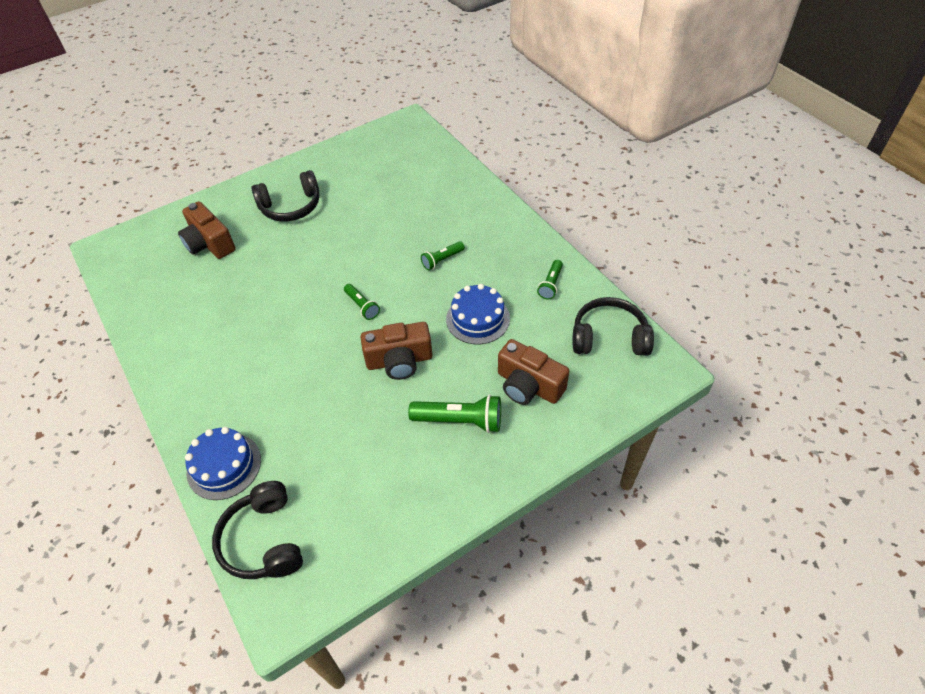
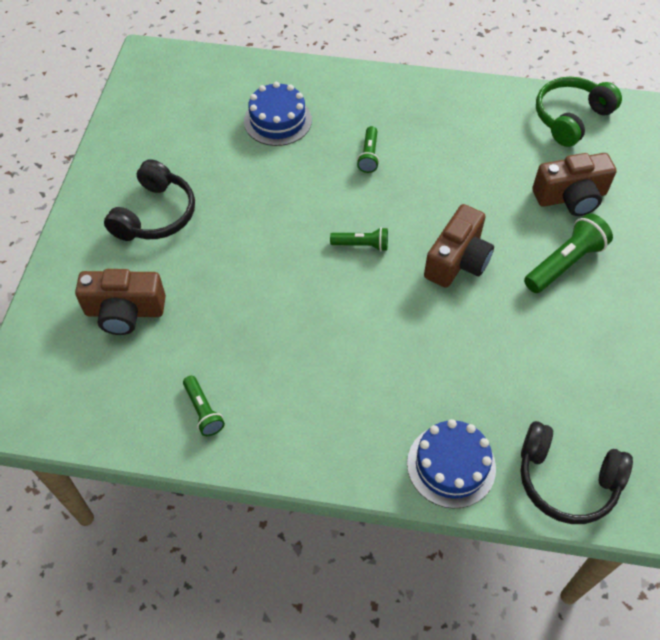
camera: 50 degrees left, 5 degrees up
(478, 319) = (465, 179): blue cake -> blue cake (277, 120)
(550, 284) = (478, 110): green flashlight -> green flashlight (203, 411)
(609, 337) = (571, 118): black headphones -> green headphones

